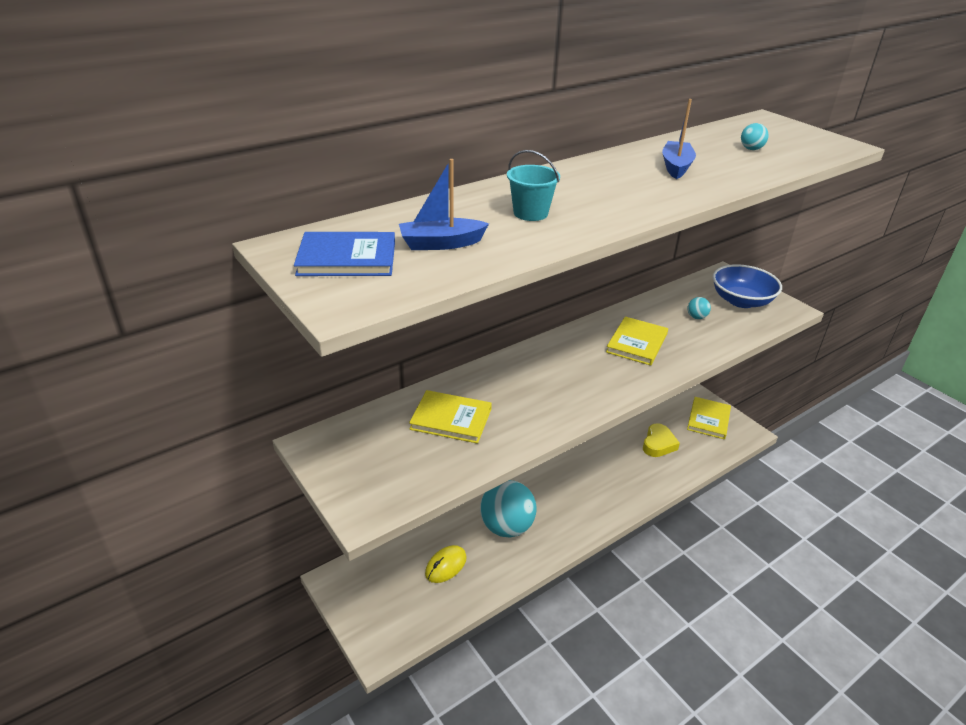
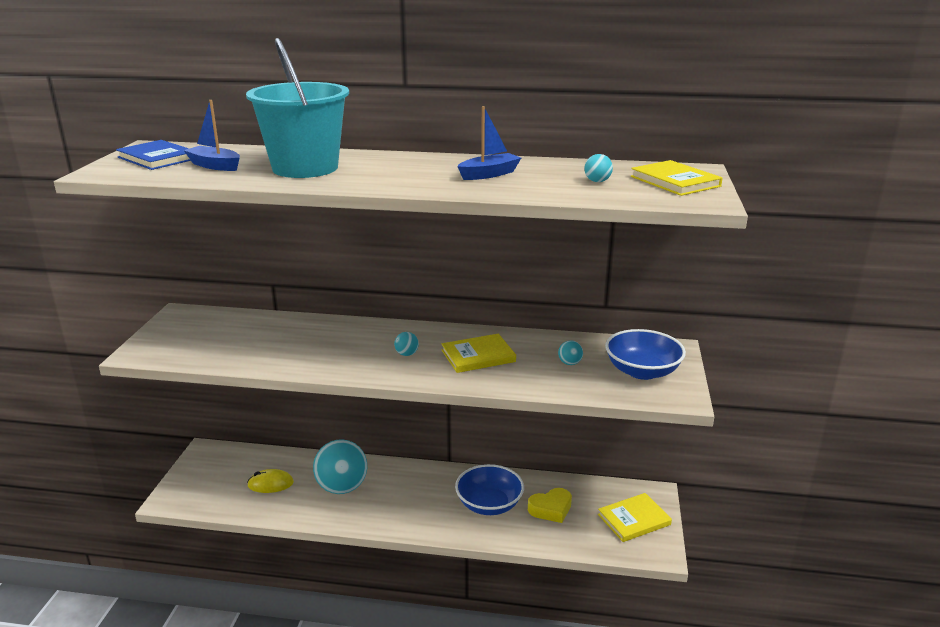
camera: 45 degrees right, 10 degrees down
(451, 419) = (266, 336): yellow book -> yellow book (675, 181)
(530, 213) = (305, 168): turquoise bucket -> turquoise bucket, size x2.23
(590, 369) = (406, 354): none -> turquoise ball
(620, 467) = (489, 504): none -> blue bowl

